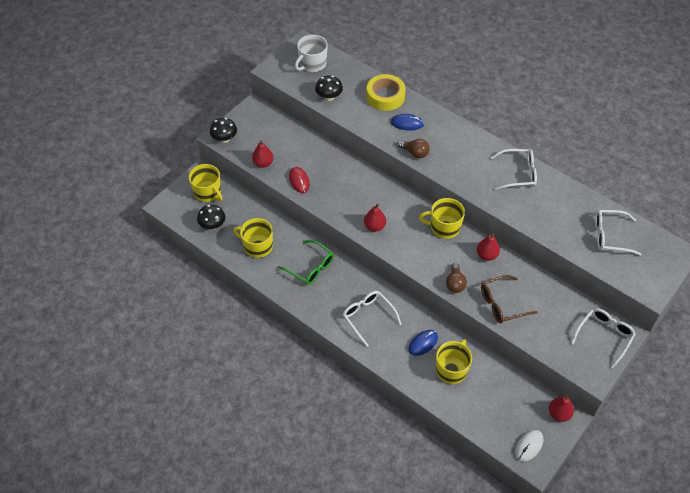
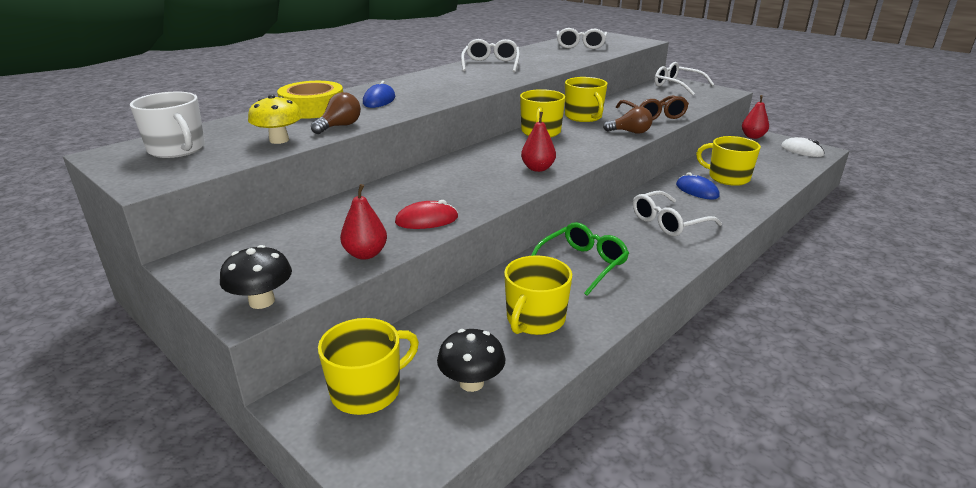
camera: 85 degrees left, 25 degrees down
(329, 97) = (279, 140): black mushroom -> yellow mushroom
(414, 153) = (439, 99): brown light bulb -> brown light bulb (339, 126)
(487, 255) = (584, 117): red pear -> yellow mug

